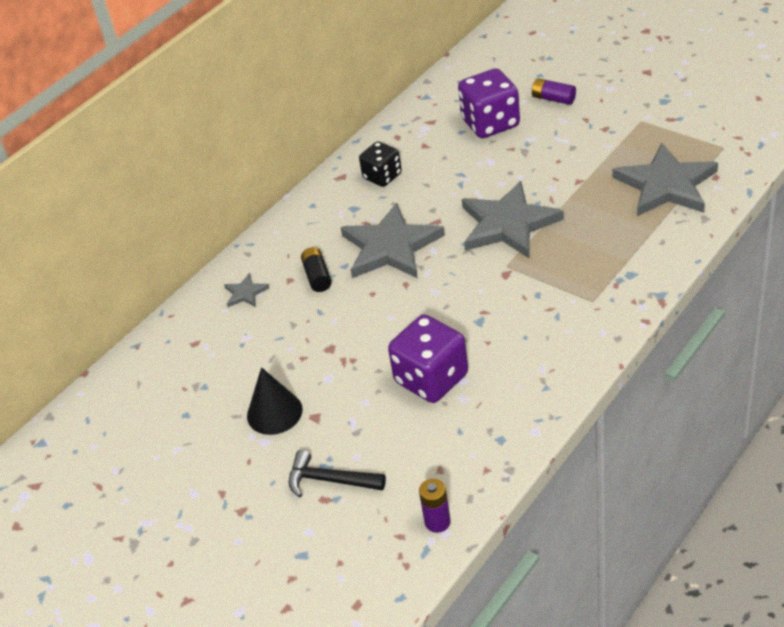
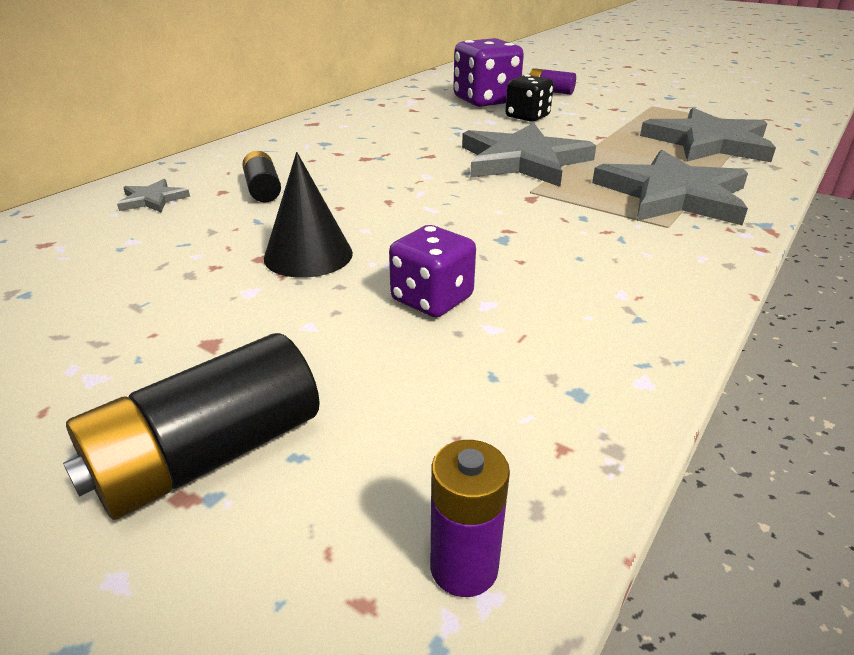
camera: 10 degrees left, 10 degrees down
(274, 412) = (134, 333): black cone -> black cone (308, 255)
(330, 480) = (208, 455): black hammer -> black battery
(382, 176) = (362, 124): black dice -> black dice (527, 117)
(390, 247) = (369, 171): grey star -> grey star (672, 195)
(431, 379) = (432, 299): purple dice -> purple dice, size x0.63

